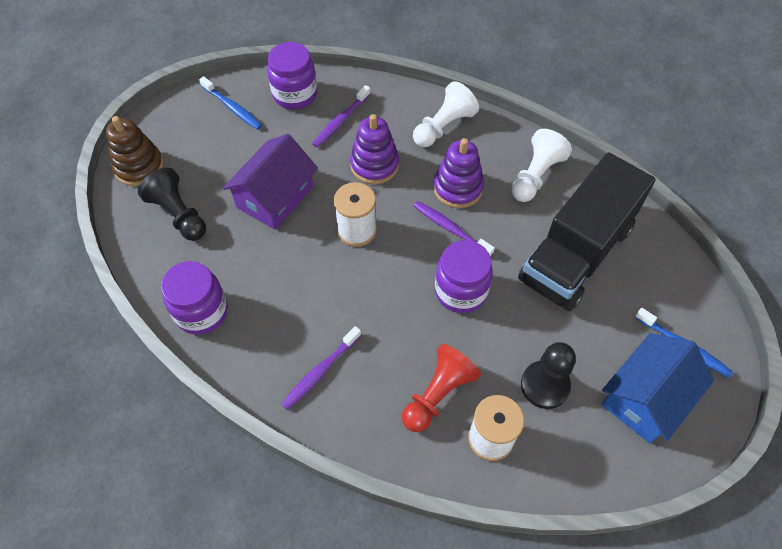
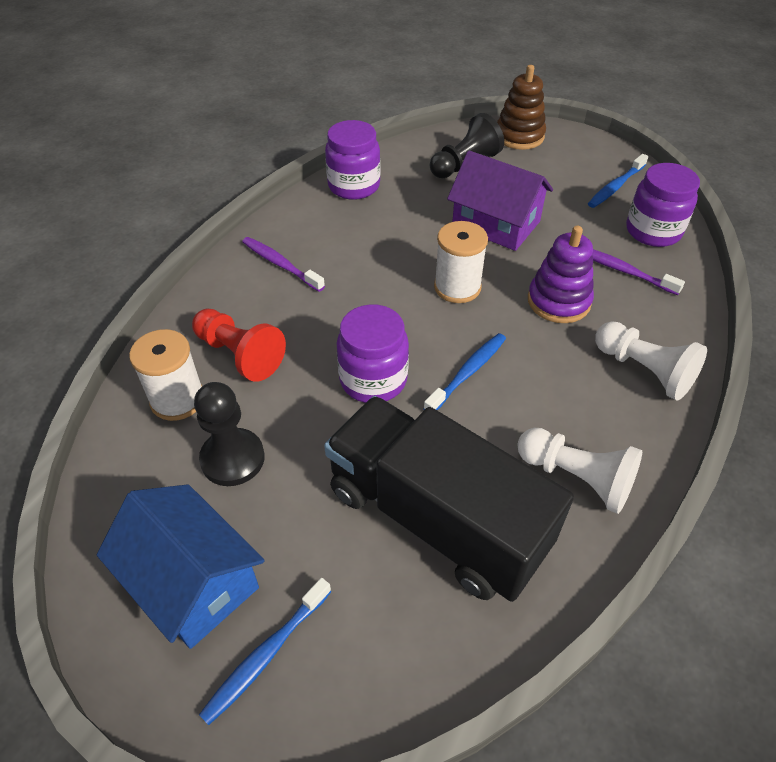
camera: 90 degrees right, 10 degrees down
(450, 228) = (468, 372): purple toothbrush -> blue toothbrush
(458, 188) = (536, 383): purple stacking toy -> none

